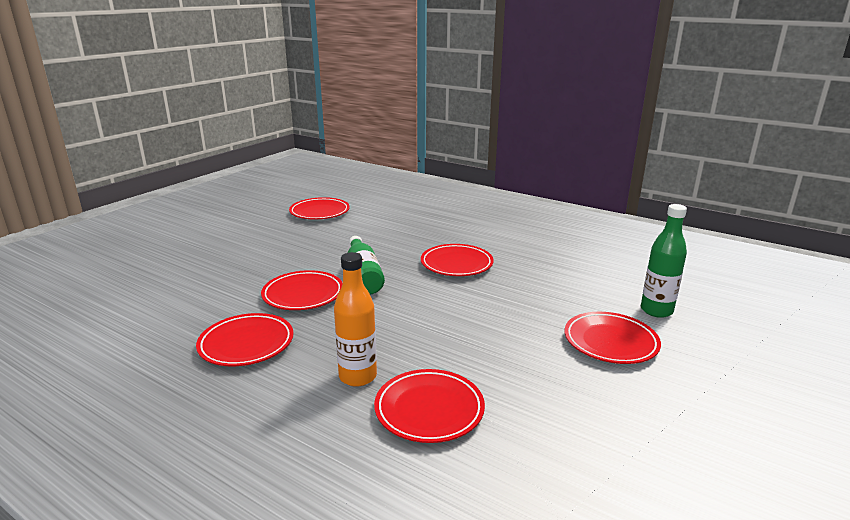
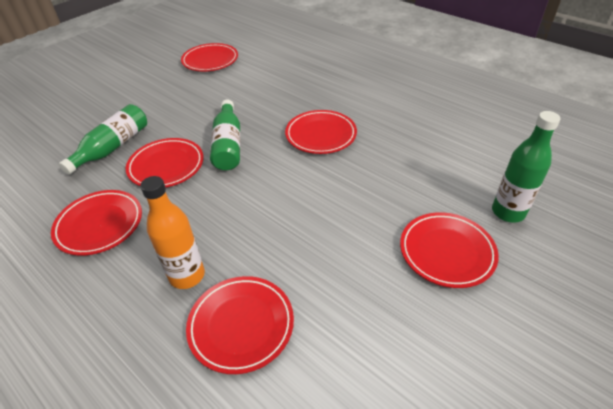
camera: 10 degrees right, 20 degrees up
(237, 283) = (113, 147): none -> green bottle

